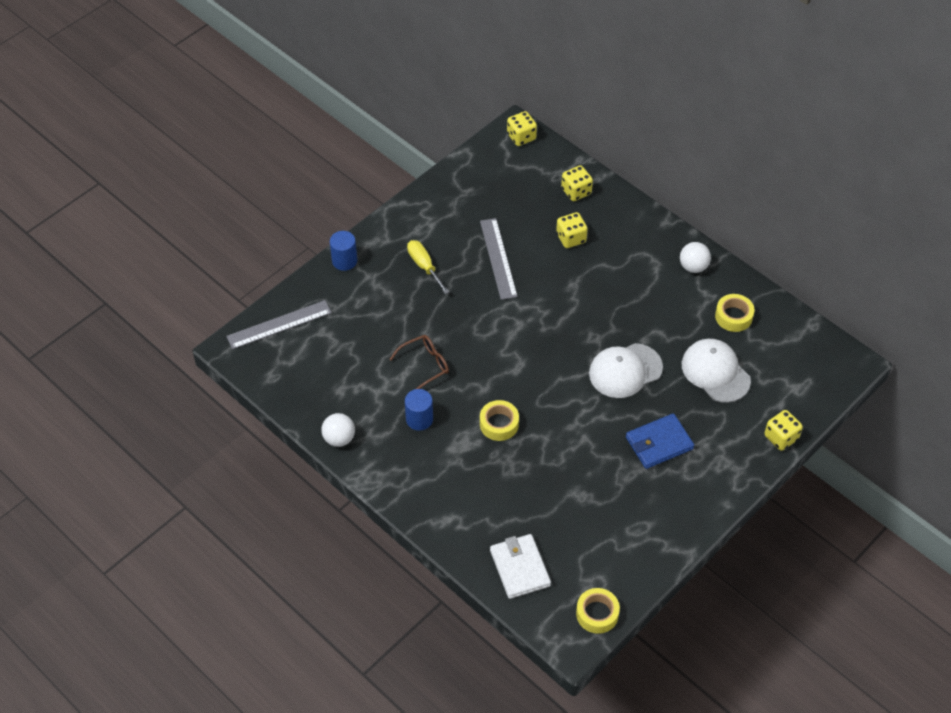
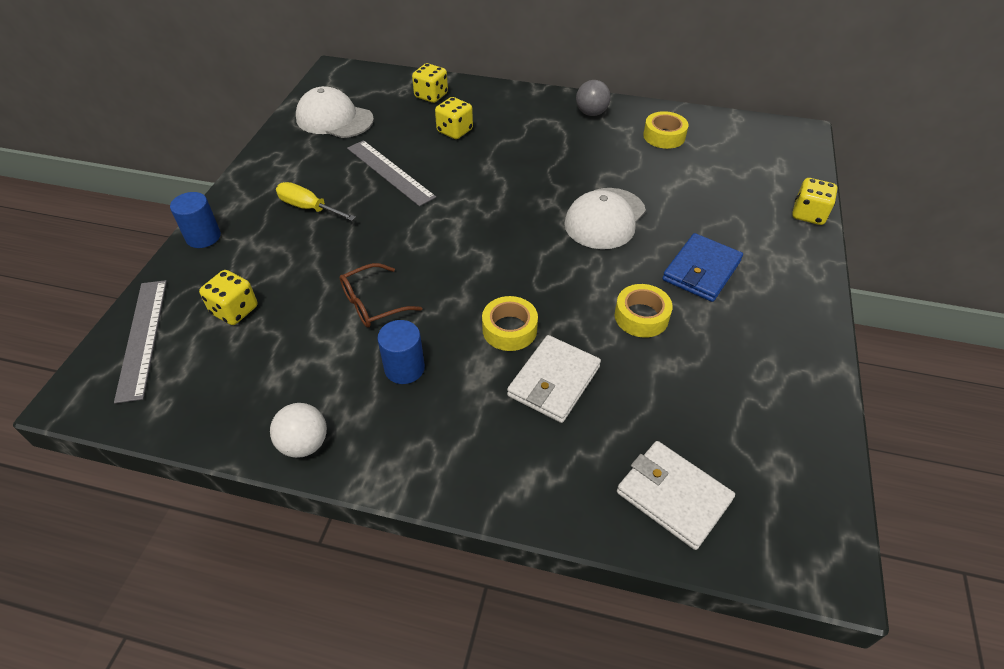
camera: 30 degrees left, 5 degrees down
(279, 325) = (142, 338): grey ruler -> grey ruler turned 45 degrees counterclockwise
(425, 365) = (372, 304): brown glasses -> brown glasses turned 150 degrees counterclockwise
(502, 471) = (554, 381): none -> white wallet
(521, 137) = (345, 74): yellow dice -> yellow dice (234, 310)
(597, 614) = (819, 505): yellow tape -> yellow tape (641, 316)
(693, 267) = (591, 113): white ball -> grey ball
(715, 372) = (692, 185): white cap -> white cap (334, 119)

